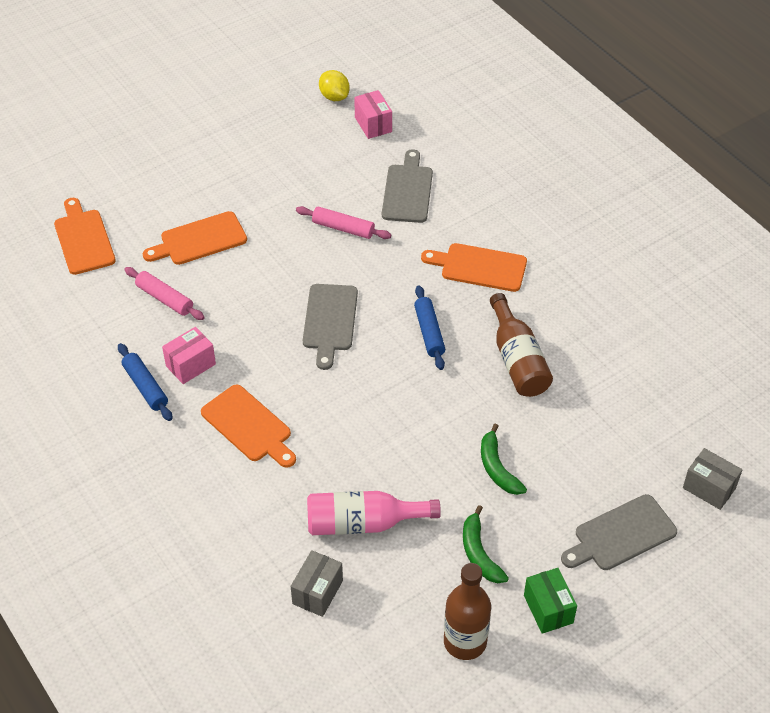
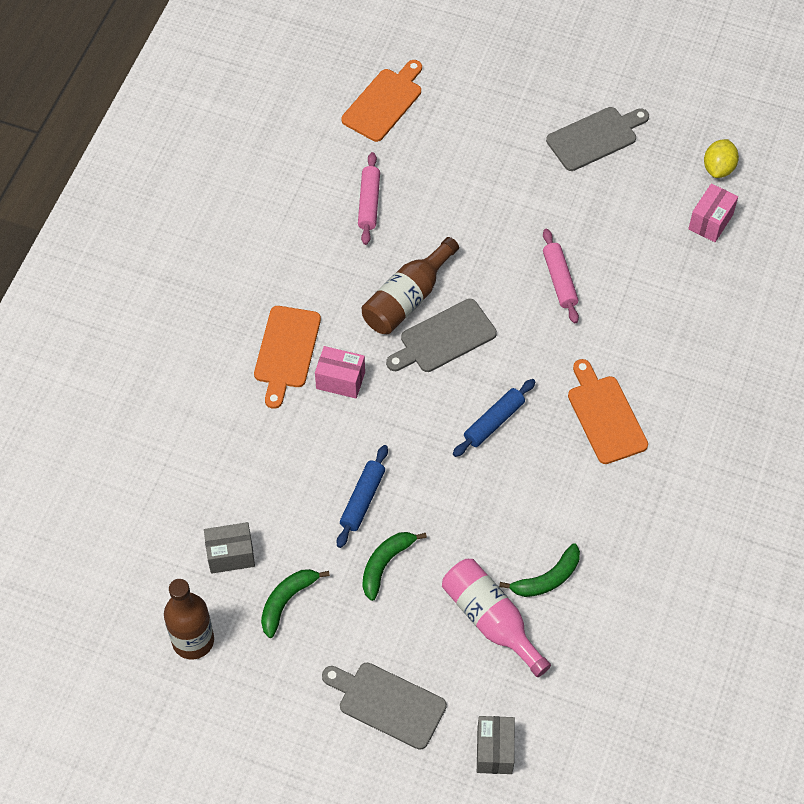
camera: 55 degrees right, 10 degrees up
(145, 387) = (268, 253): blue rolling pin -> blue rolling pin (362, 500)
(191, 365) = (315, 269): pink box -> pink box (340, 380)
(199, 240) = (453, 183): orange cutting board -> none
(317, 592) = (164, 504): grey box -> grey box (230, 555)
(363, 523) = (253, 496): pink bottle -> pink bottle (491, 620)
(407, 191) = (650, 301): grey cutting board -> grey cutting board (595, 137)
(517, 360) = (519, 511): brown bottle -> brown bottle (407, 298)
(548, 609) = (269, 686): green box -> none
(587, 375) = (547, 578): none -> green banana

